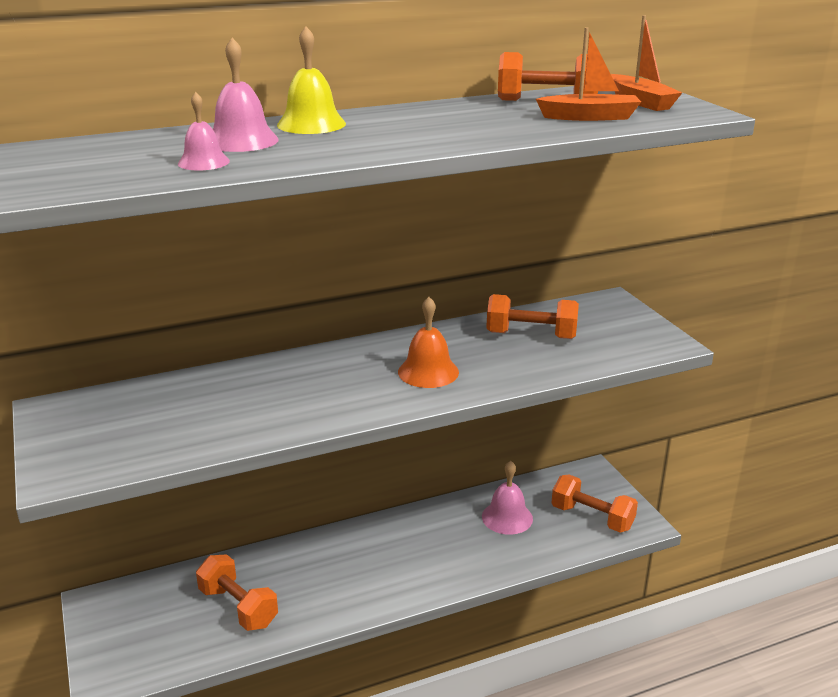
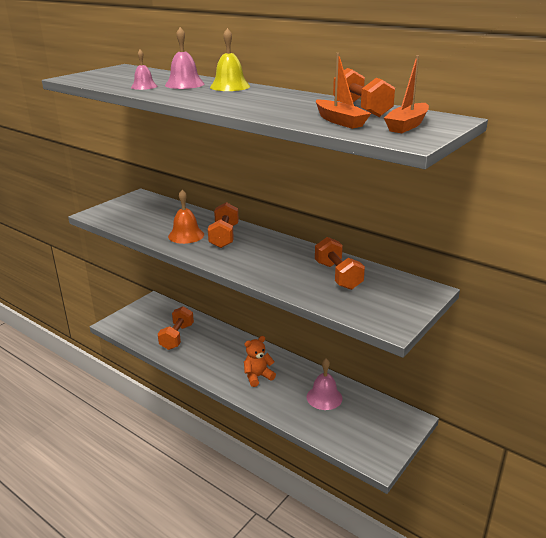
camera: 60 degrees right, 0 degrees up
(418, 557) = (258, 376): none -> orange teddy bear
(428, 372) = (256, 258): orange bell -> orange bell (186, 235)
(592, 517) = (361, 435): orange dumbbell -> orange dumbbell (224, 236)

